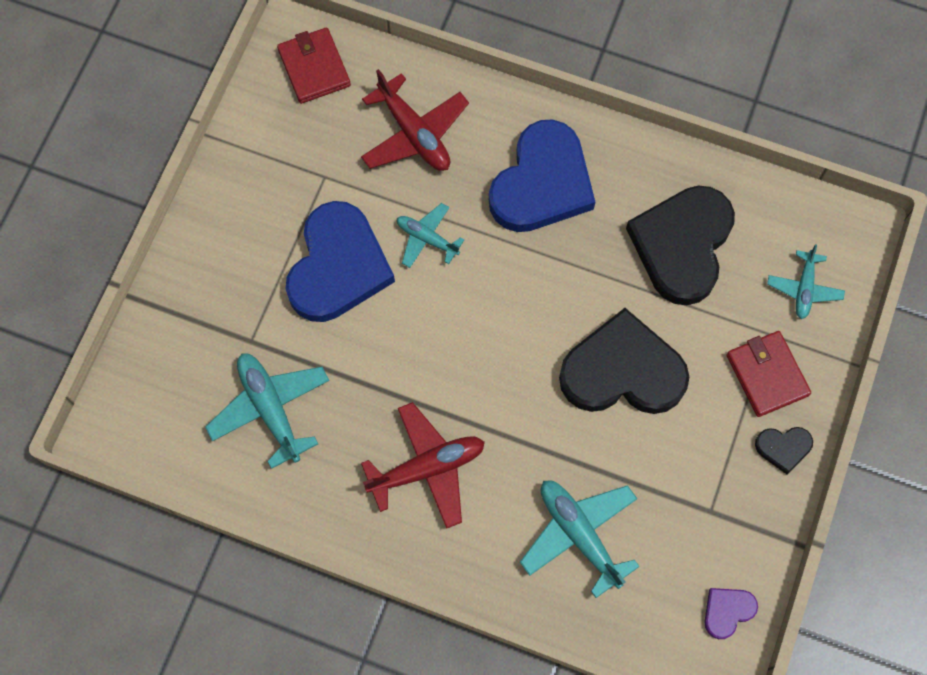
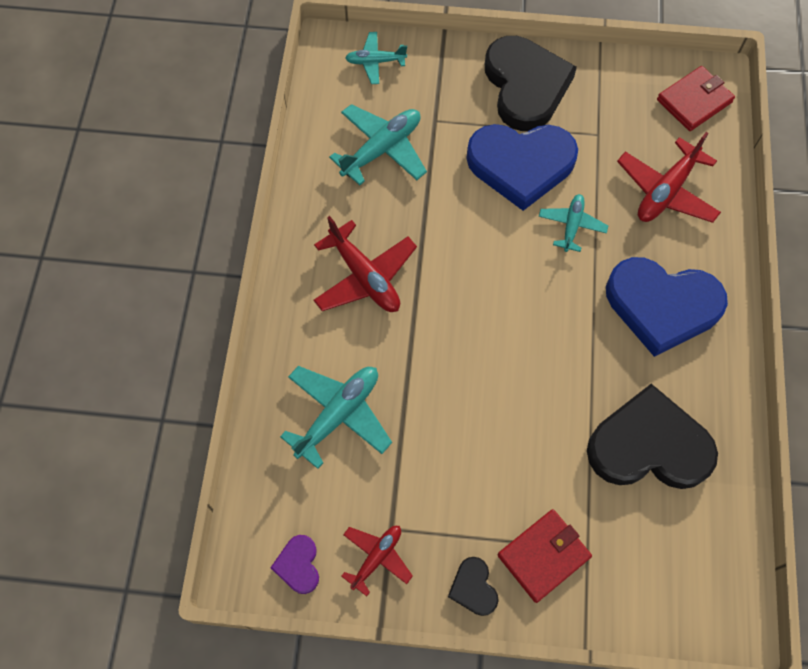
camera: 75 degrees right, 5 degrees down
(622, 371) = (503, 418): black heart -> black heart (525, 86)
(727, 611) = (298, 565): purple heart -> purple heart turned 135 degrees counterclockwise
(736, 532) = (377, 557): none -> red plane
(804, 288) = (648, 576): turquoise plane -> turquoise plane (375, 62)

